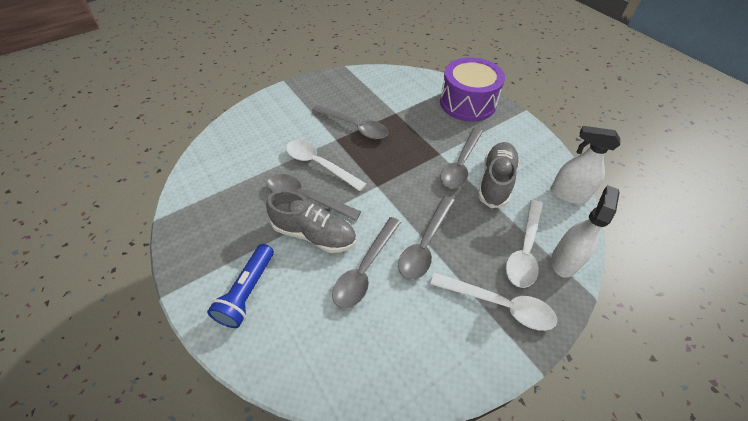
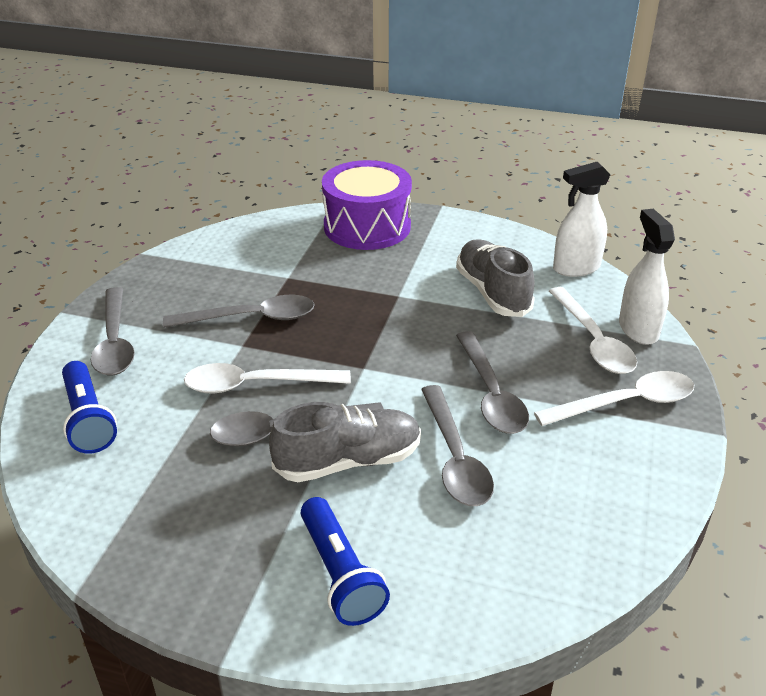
camera: 40 degrees left, 15 degrees down
(239, 140) = (88, 419): none -> blue flashlight
(460, 164) = (435, 295): grey spoon -> grey spoon (115, 342)

